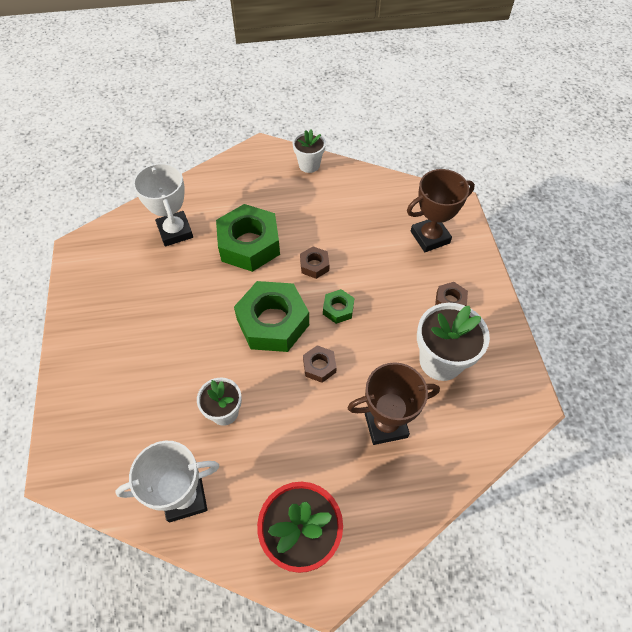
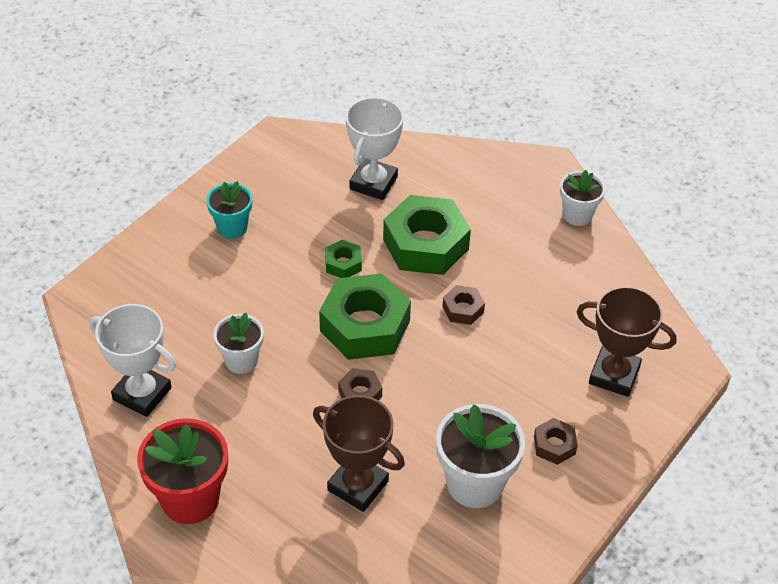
camera: 45 degrees right, 10 degrees down
(115, 330) = (232, 227): none -> turquoise flower pot
(338, 309) = (436, 363): green nut -> green nut (343, 264)

